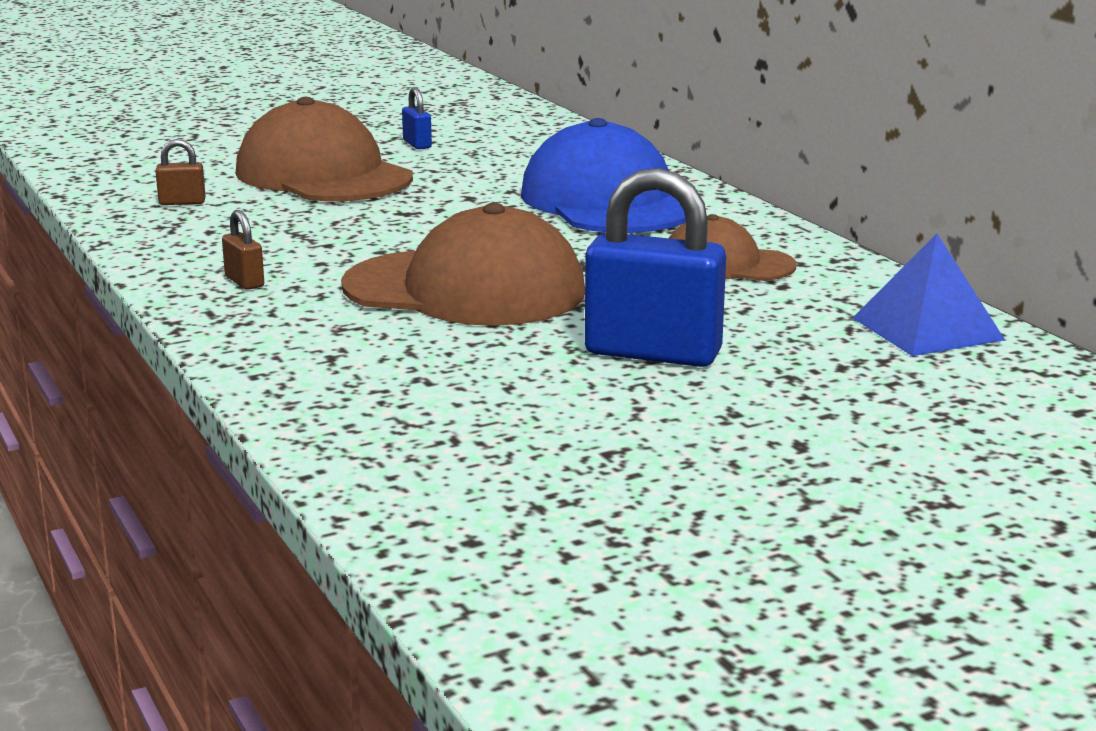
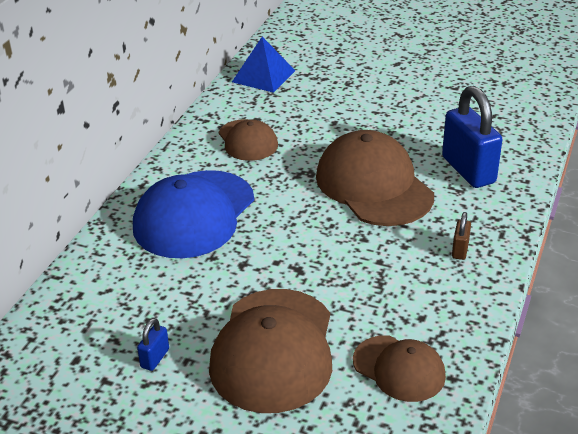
camera: 130 degrees left, 15 degrees up
(182, 202) = (399, 368): brown padlock -> brown cap
(653, 353) = (370, 114): blue padlock -> blue padlock (468, 170)

